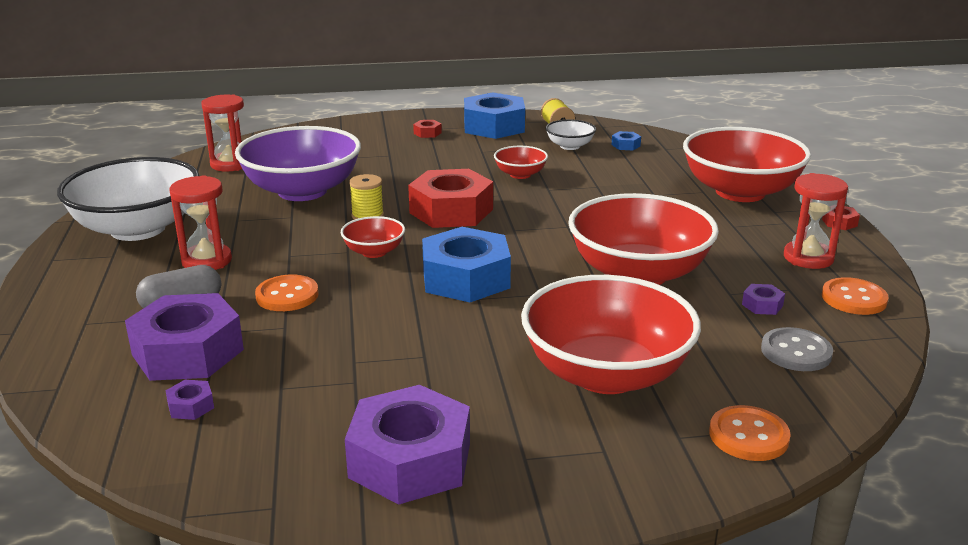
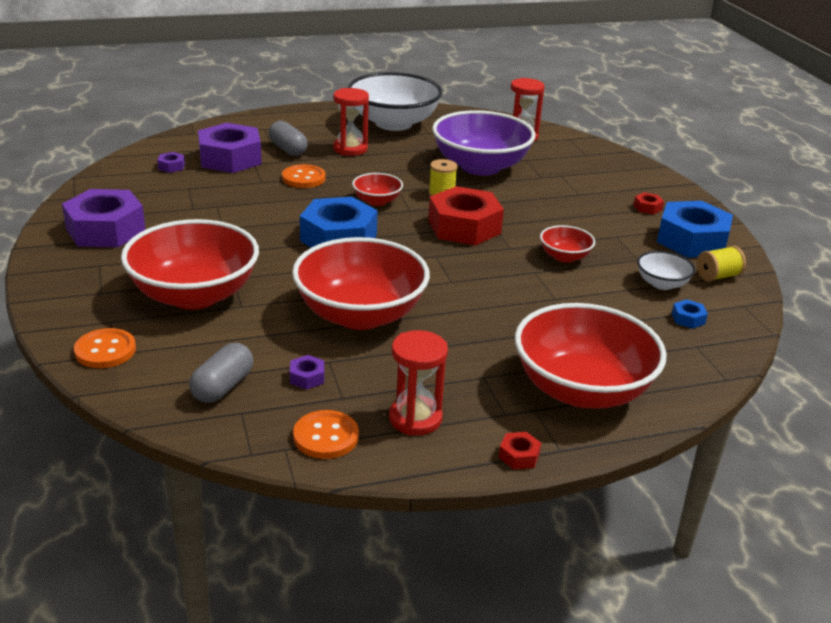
camera: 80 degrees right, 5 degrees up
(796, 352) = (223, 387): grey button -> grey capsule

